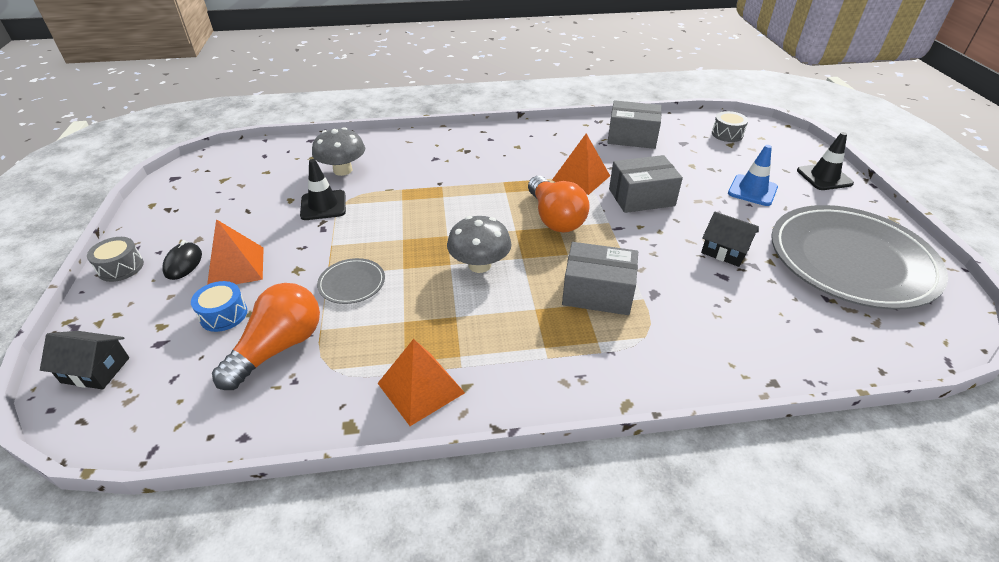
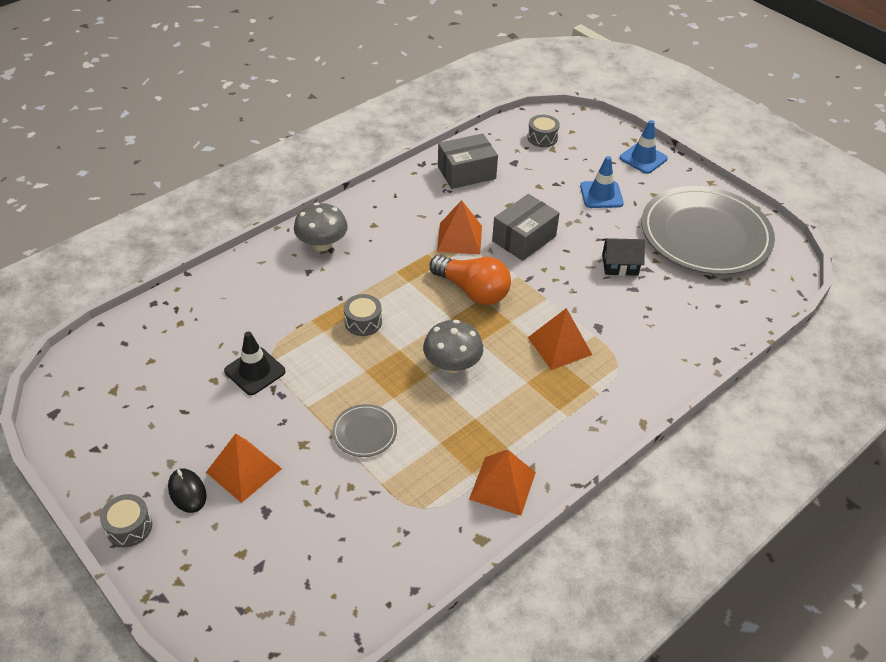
camera: 35 degrees left, 5 degrees up
(95, 370) = (231, 616): black house -> none
(224, 315) = (286, 515): blue drum -> none
(279, 347) = (364, 515): orange light bulb -> none
(343, 170) = (230, 324): grey mushroom -> grey mushroom (322, 244)
(439, 205) = (363, 322): none -> grey drum
(597, 292) = (559, 346): grey box -> orange pyramid
(824, 177) = (643, 158): black traffic cone -> blue traffic cone

